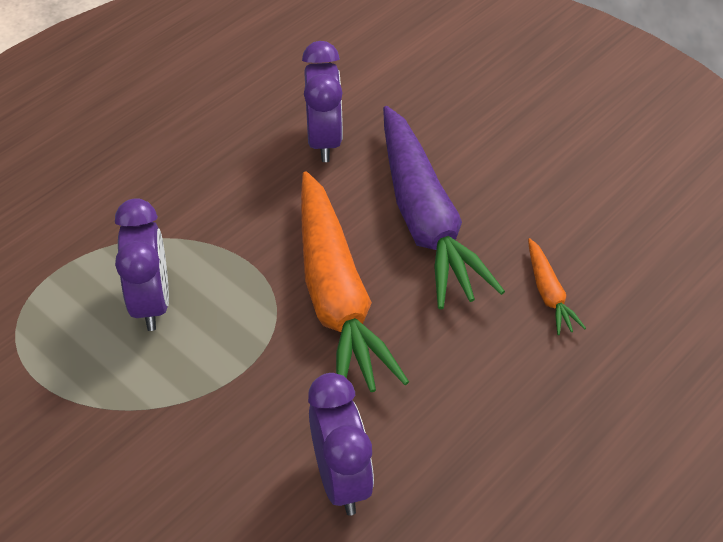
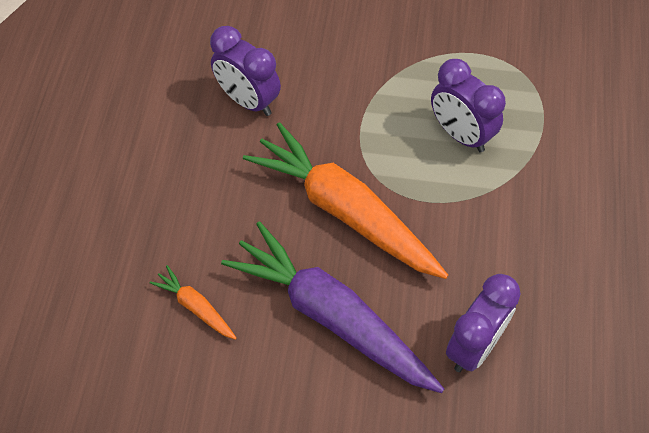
camera: 145 degrees right, 10 degrees up
(324, 140) = (474, 346): purple clock -> purple clock turned 105 degrees counterclockwise

